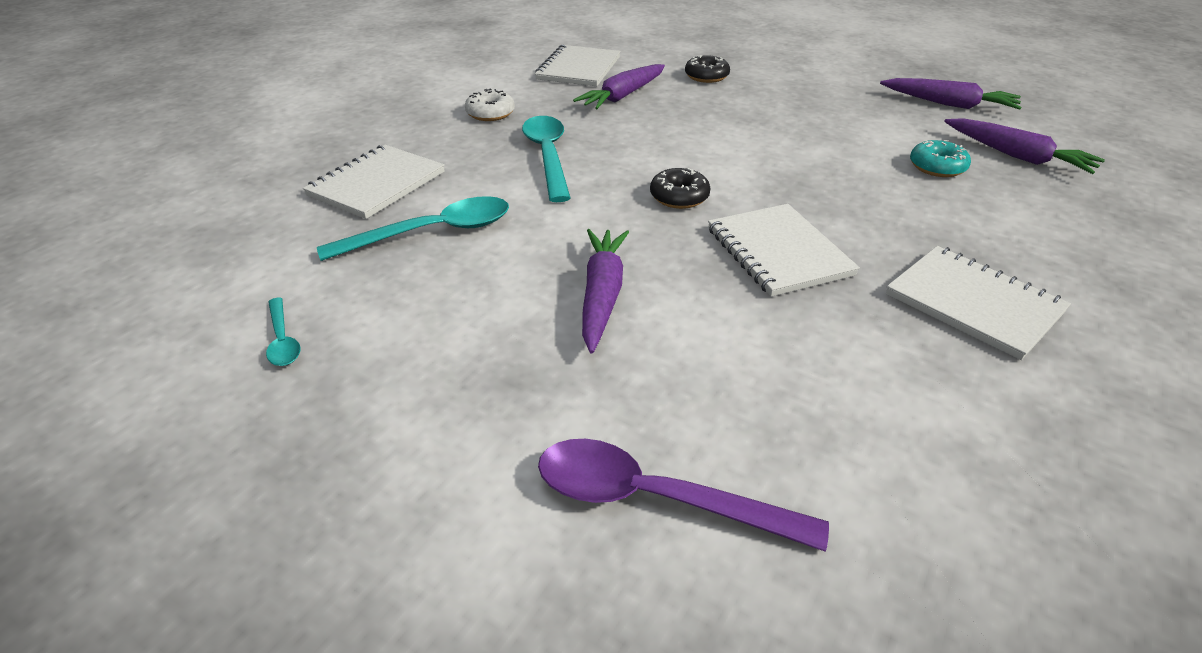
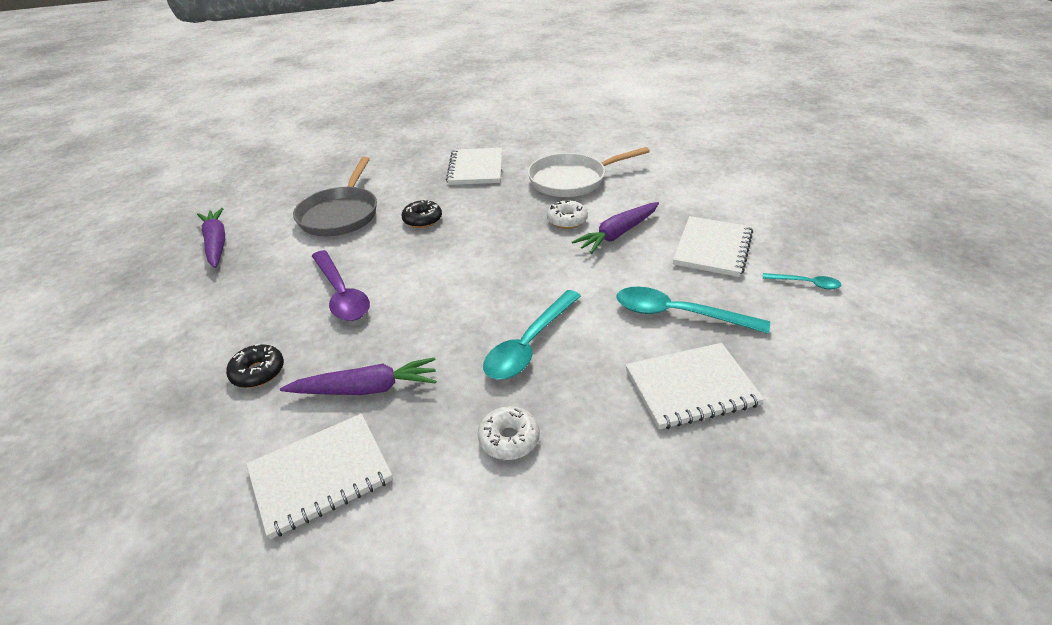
camera: 135 degrees left, 0 degrees up
(282, 340) = (806, 284): turquoise spoon -> turquoise spoon turned 90 degrees clockwise
(656, 499) = (677, 173): purple spoon -> purple spoon (341, 294)
(679, 197) = (499, 264): black donut -> black donut (422, 220)
(694, 282) = (567, 220): none -> white donut
(778, 252) = (506, 215): white notebook -> white notebook (712, 248)
(805, 362) = (572, 180): none -> white pan
(937, 167) = (341, 214): turquoise donut -> grey pan
(1017, 156) = (293, 201): purple carrot -> none

